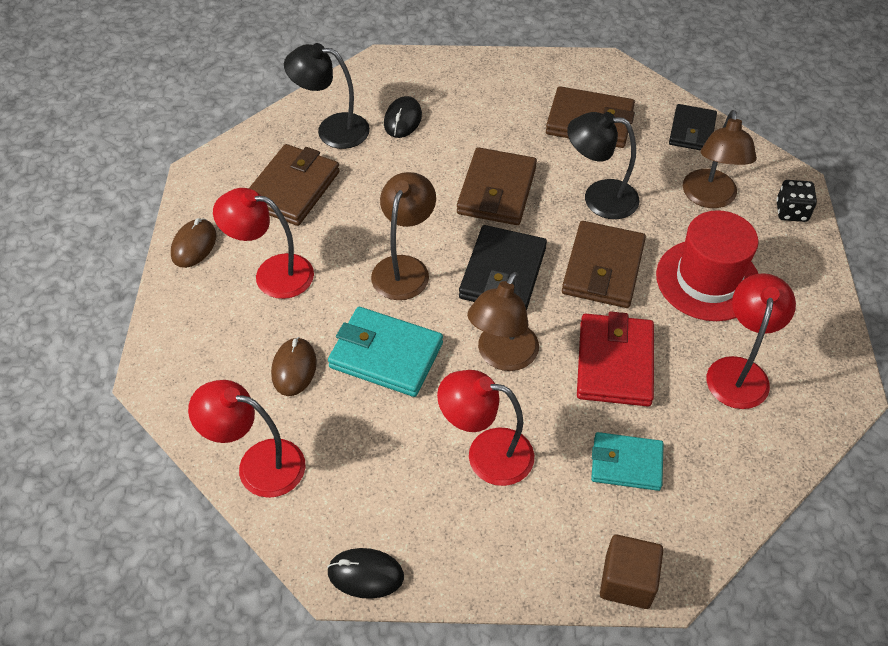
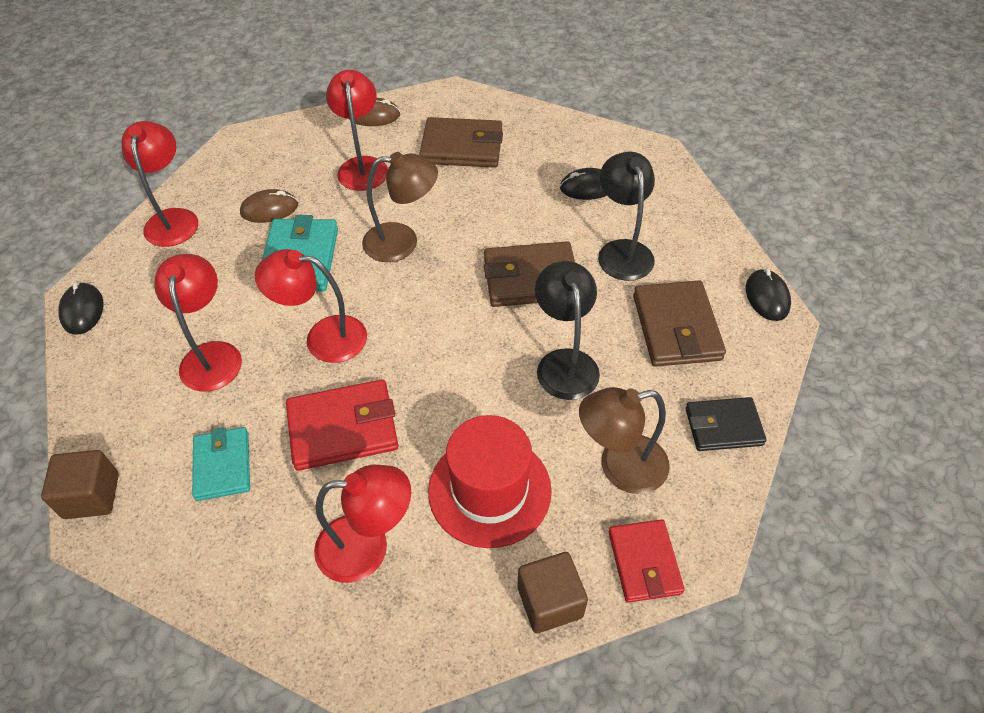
camera: 70 degrees right, 0 degrees up
(332, 130) = (546, 148): black lamp -> black lamp (622, 251)
(502, 273) = (425, 311): black wallet -> none
(502, 356) = (323, 338): brown lamp -> red lamp
(581, 63) = (767, 297): none -> black mouse
(603, 268) = (465, 389): brown wallet -> none
(791, 211) = (644, 562): black dice -> red wallet
(810, 272) = (550, 602): none -> brown cube

